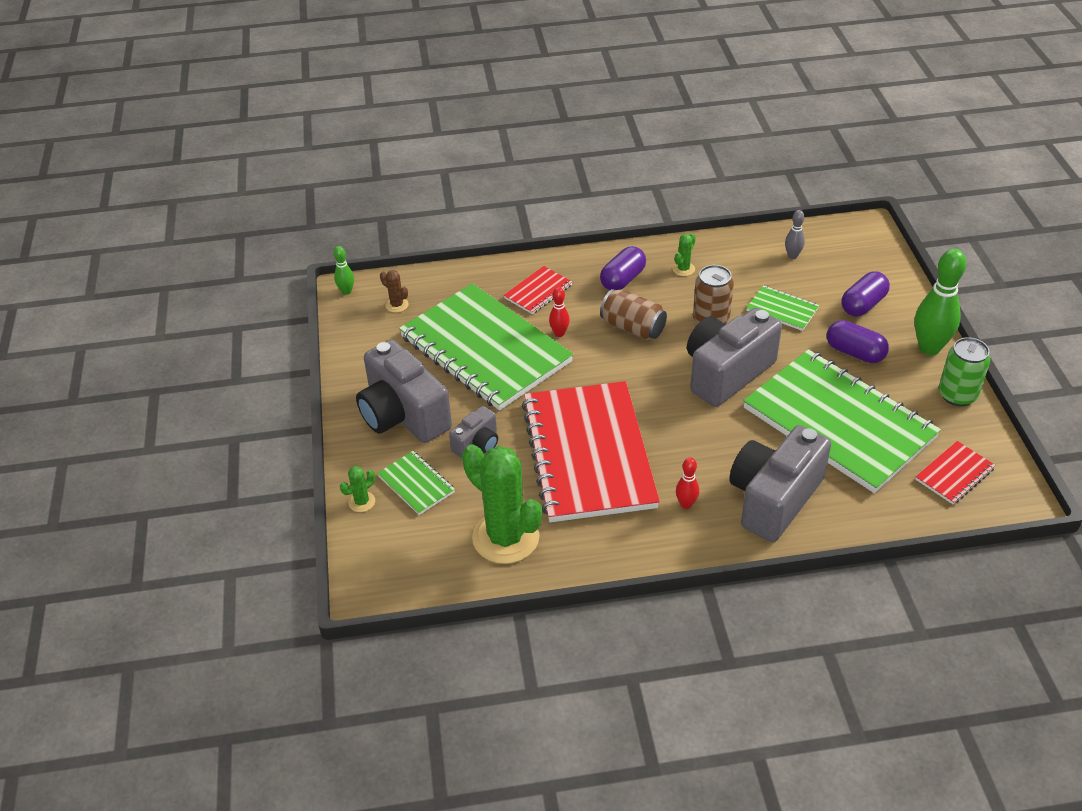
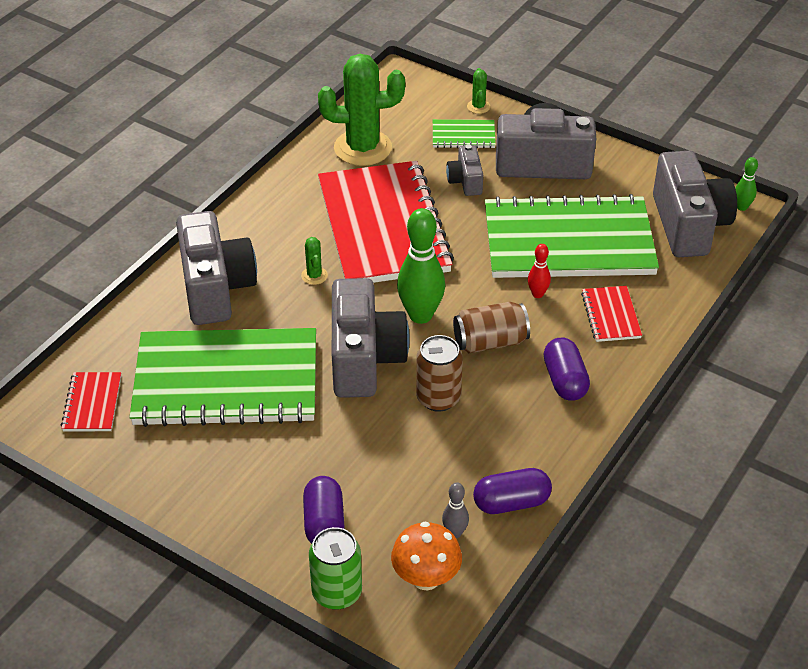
camera: 130 degrees right, 0 degrees up
(397, 305) = (689, 225): brown cactus -> grey camera
(588, 454) = (383, 227): red notebook -> red notebook turned 45 degrees clockwise
(683, 269) = (531, 434): green cactus -> green cactus (314, 276)
(686, 504) = (273, 242): red bowling pin -> none
(782, 309) = (391, 458): green notebook -> none
(834, 248) = (426, 578): none -> orange mushroom
(855, 352) = (279, 461): purple capsule -> purple capsule (511, 503)
(929, 348) = (215, 519): green bowling pin -> green bowling pin (420, 315)
(957, 395) = (148, 484): green can -> green can (337, 592)

